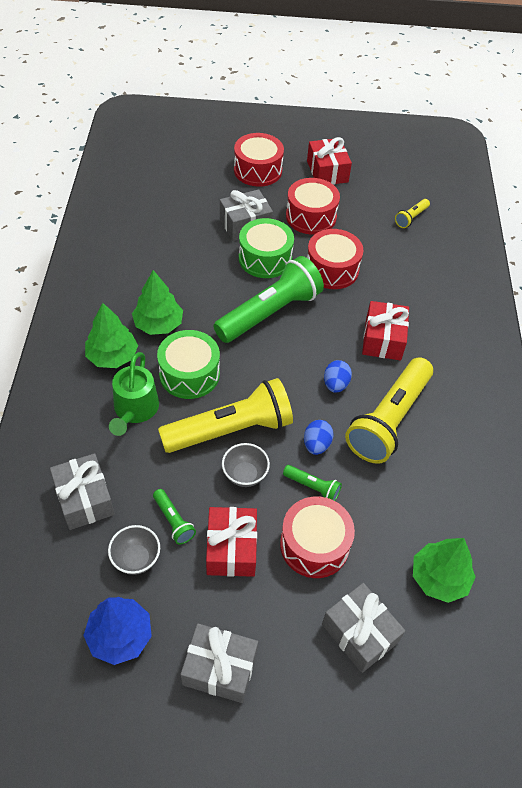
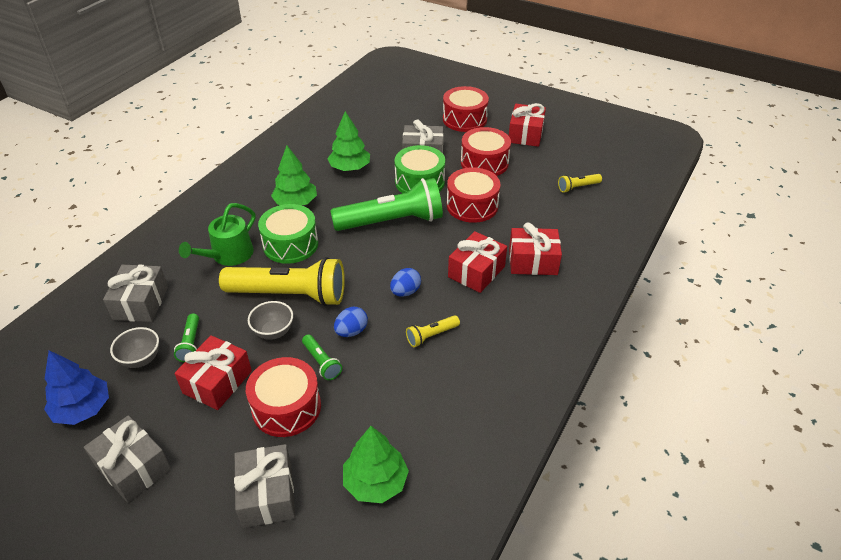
camera: 30 degrees right, 10 degrees down
(112, 356) = (243, 214): green tree -> green tree (350, 168)
(389, 420) = (431, 335): yellow flashlight -> yellow flashlight, size x0.43
(423, 311) = (533, 261): none -> red gift

